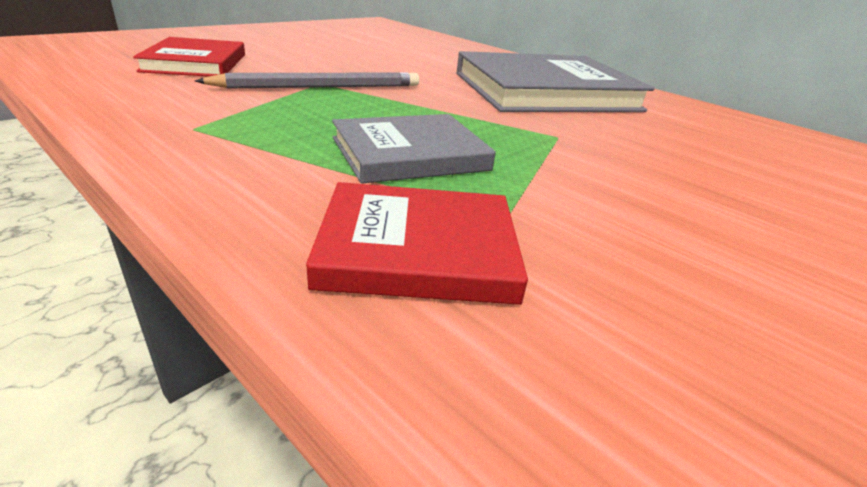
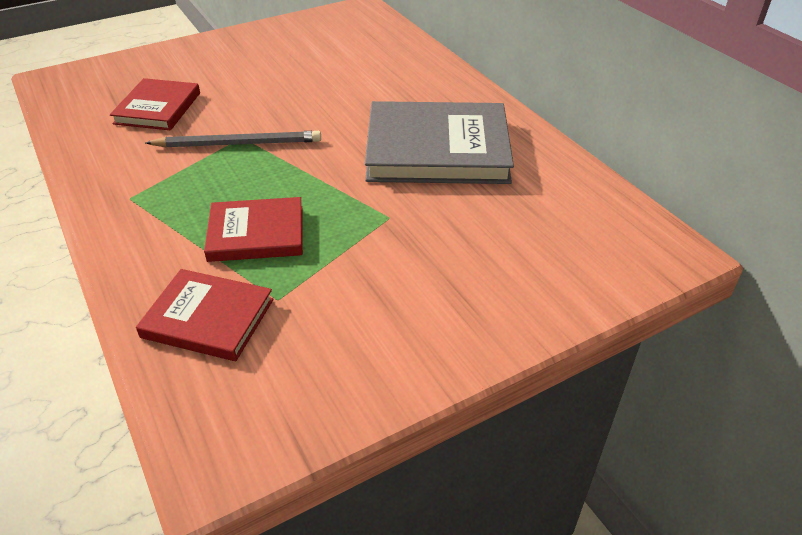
camera: 20 degrees right, 10 degrees up
(410, 154) = (256, 233): grey book -> red book

